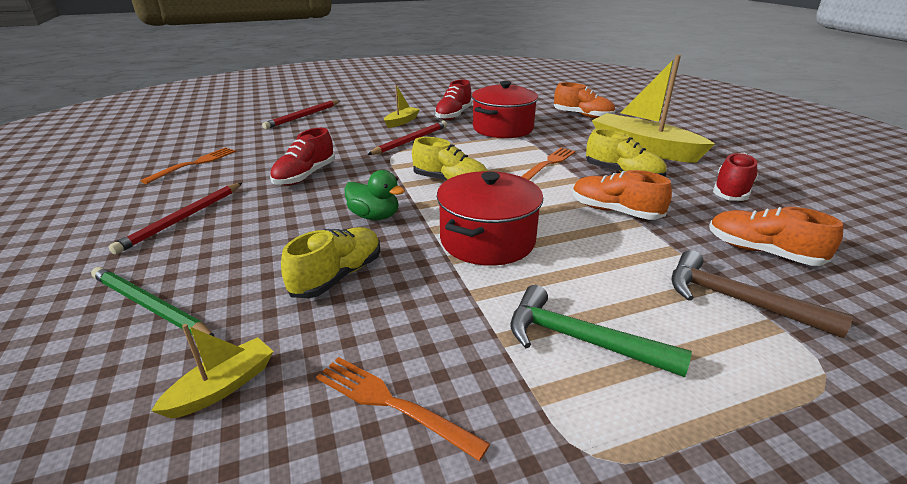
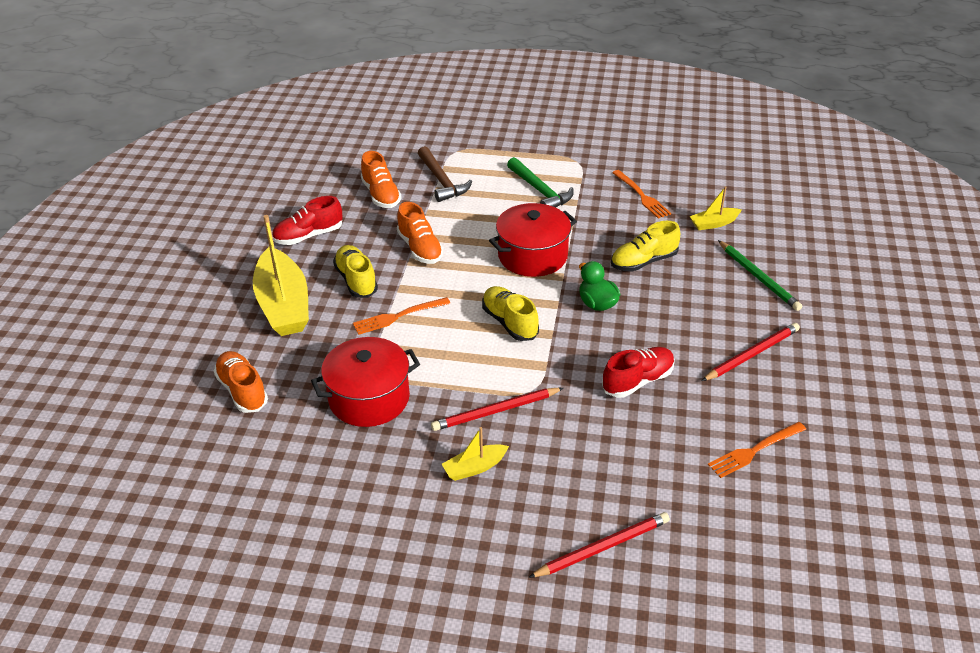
camera: 150 degrees left, 10 degrees up
(453, 115) = (394, 460): red shoe -> none

